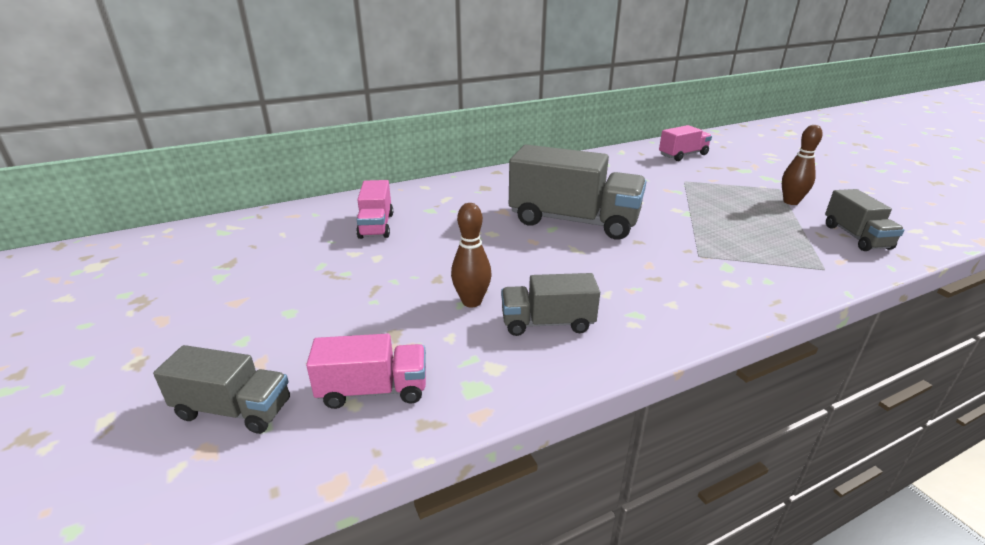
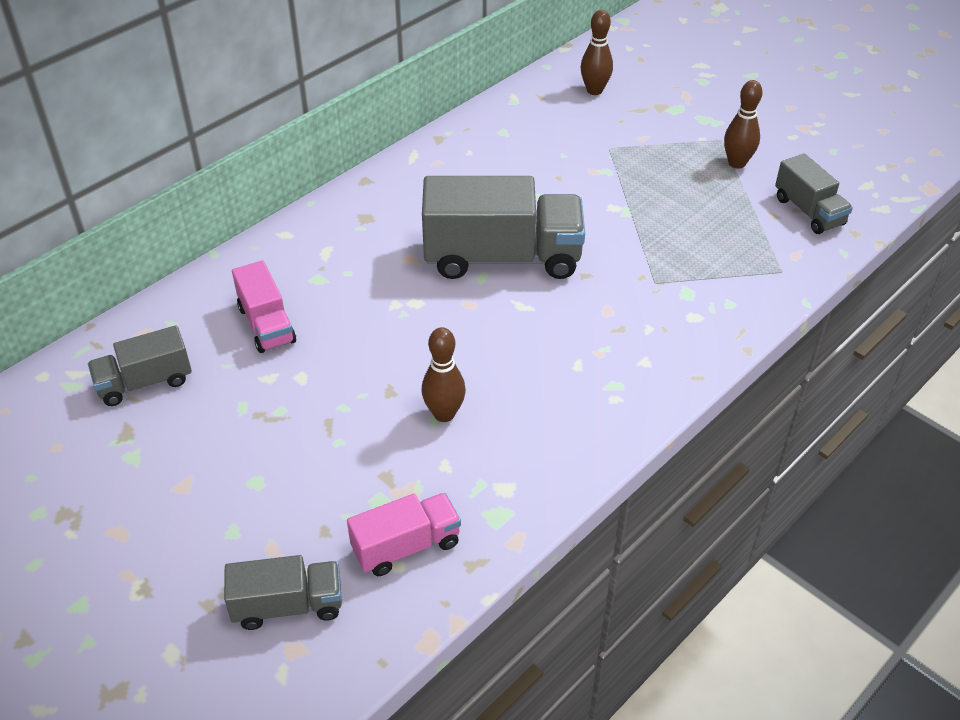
camera: 20 degrees left, 15 degrees up
(547, 323) = (533, 421): grey truck -> grey truck (145, 382)
(683, 155) = (594, 90): pink truck -> brown bowling pin

